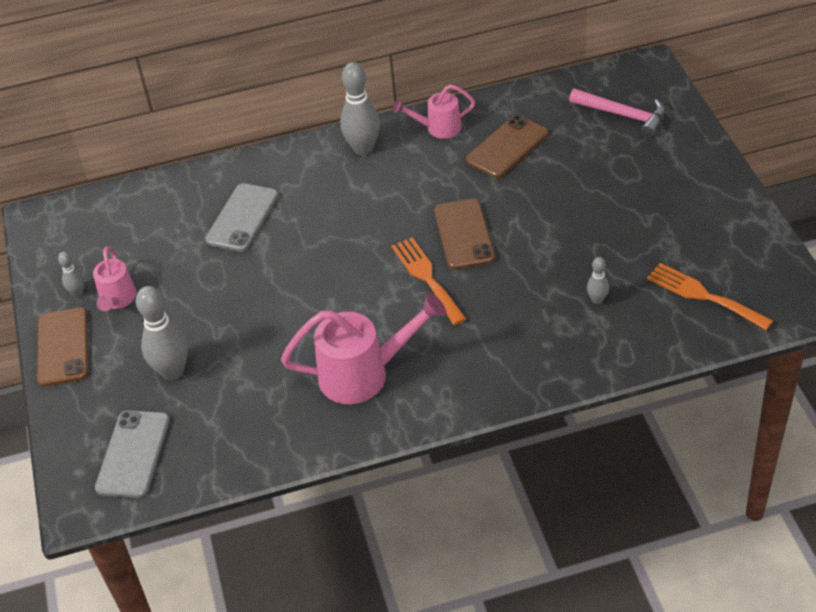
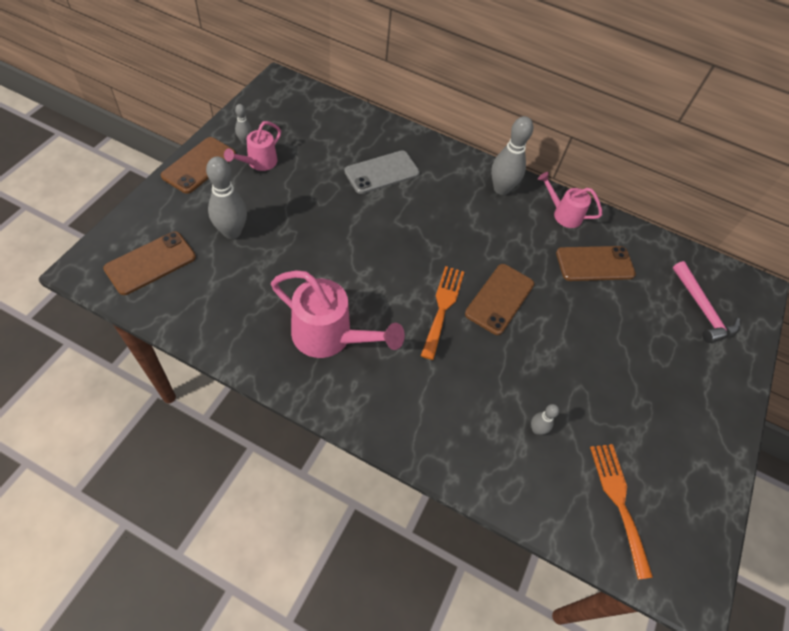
camera: 30 degrees right, 10 degrees up
(133, 454) = (150, 263): grey phone -> brown phone

